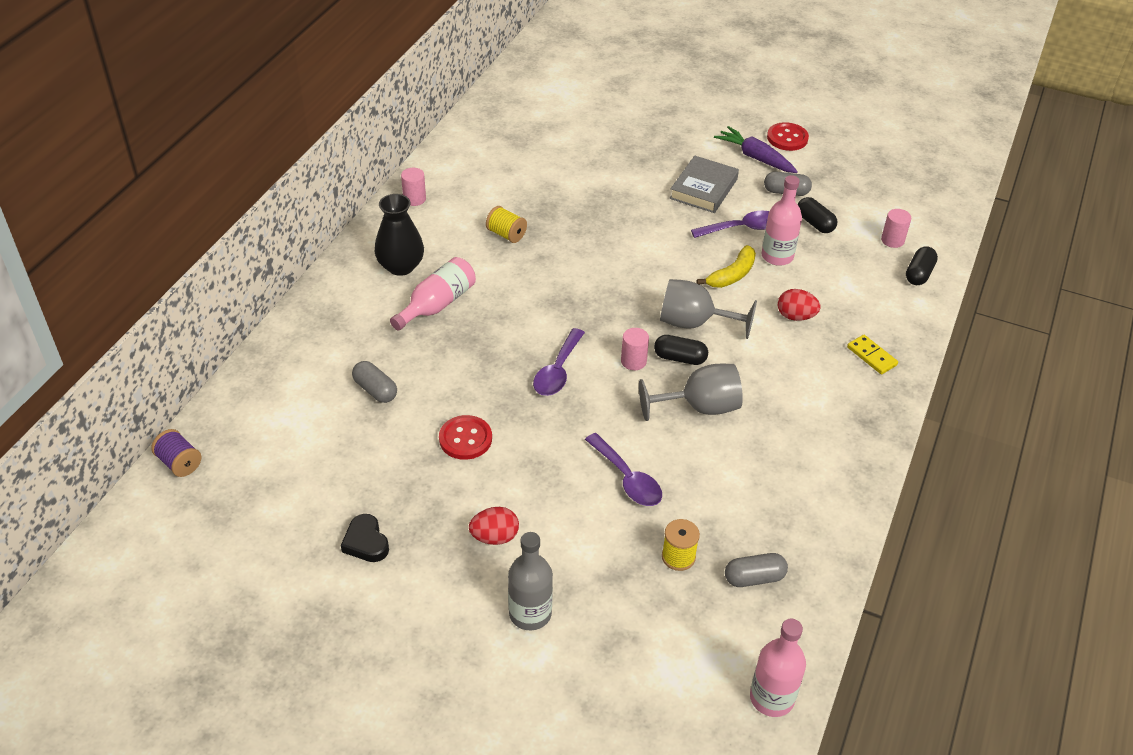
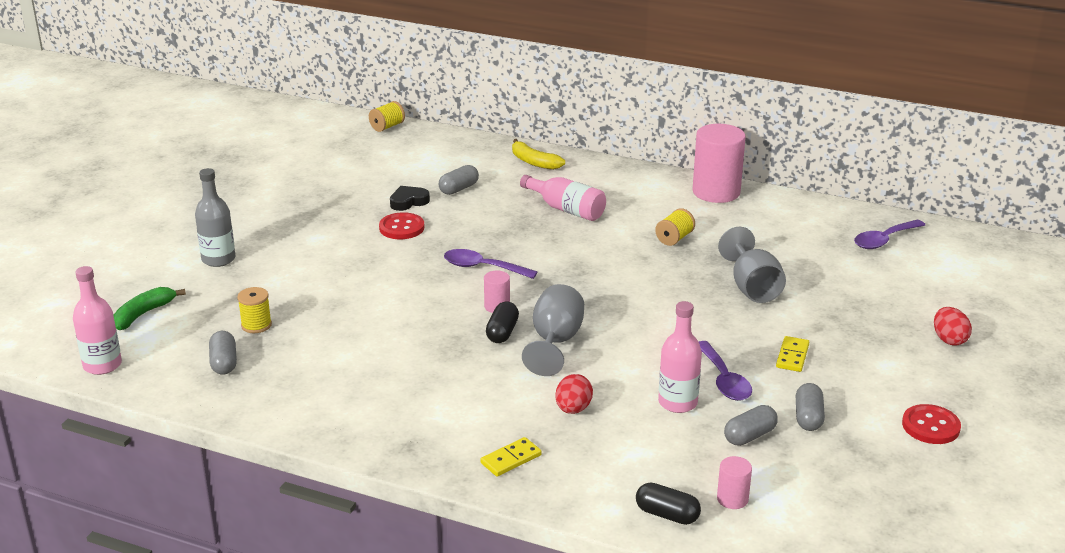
camera: 90 degrees right, 15 degrees down
(179, 463) = (387, 127): purple spool -> yellow spool
(366, 542) = (301, 194): black heart -> black heart (408, 201)
(401, 266) = (615, 191): black vase -> none
(414, 199) = (716, 192): pink cylinder -> pink cylinder, size x2.13
(494, 537) = (296, 243): red egg -> red egg (949, 340)
(627, 478) = (348, 301): purple spoon -> purple spoon (884, 240)
(660, 675) = (143, 314): none -> green banana
(700, 407) = (434, 342): grey goblet -> grey goblet (752, 288)
(703, 189) = (792, 356): grey book -> yellow domino
(732, 275) = (637, 369): yellow banana -> yellow banana (534, 162)
(755, 157) = (873, 397): purple carrot -> none
(815, 223) = (749, 436): black capsule -> grey capsule

